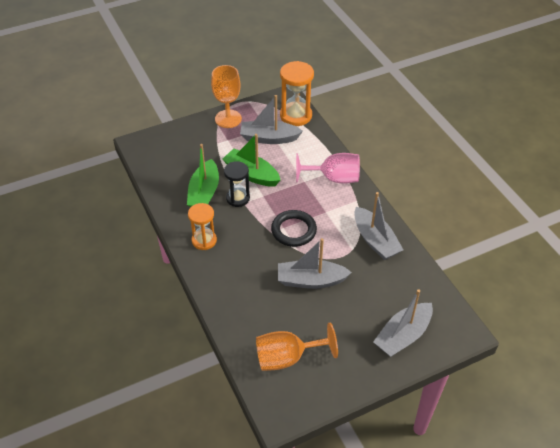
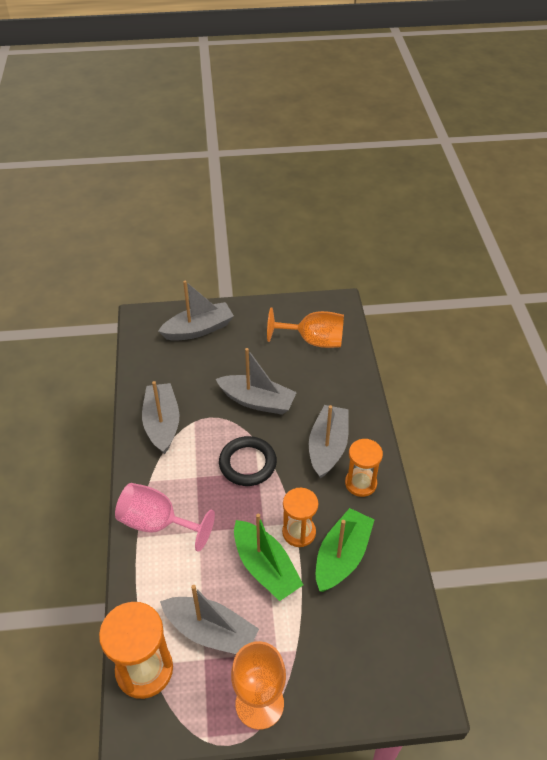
camera: 160 degrees left, 0 degrees up
(237, 260) = (328, 447): none -> grey boat
(238, 198) = (299, 532): black hourglass -> orange hourglass

